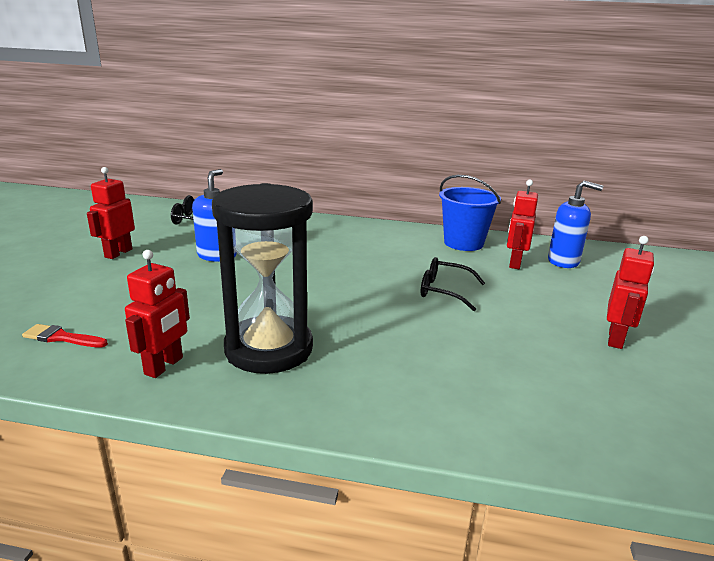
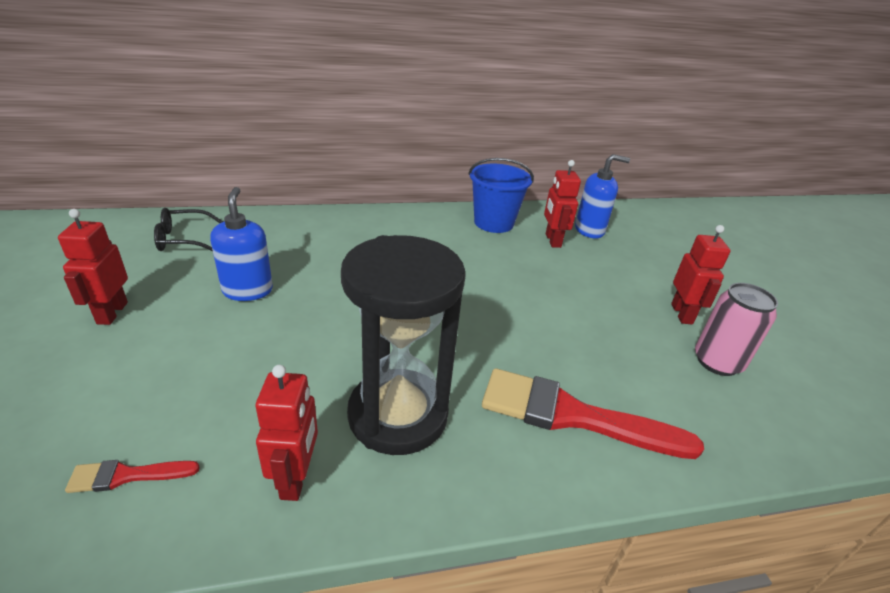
camera: 25 degrees left, 10 degrees up
(424, 385) = (573, 416): none -> red brush
(444, 291) = (516, 290): black glasses -> none
(625, 382) = (717, 362): none -> pink can

